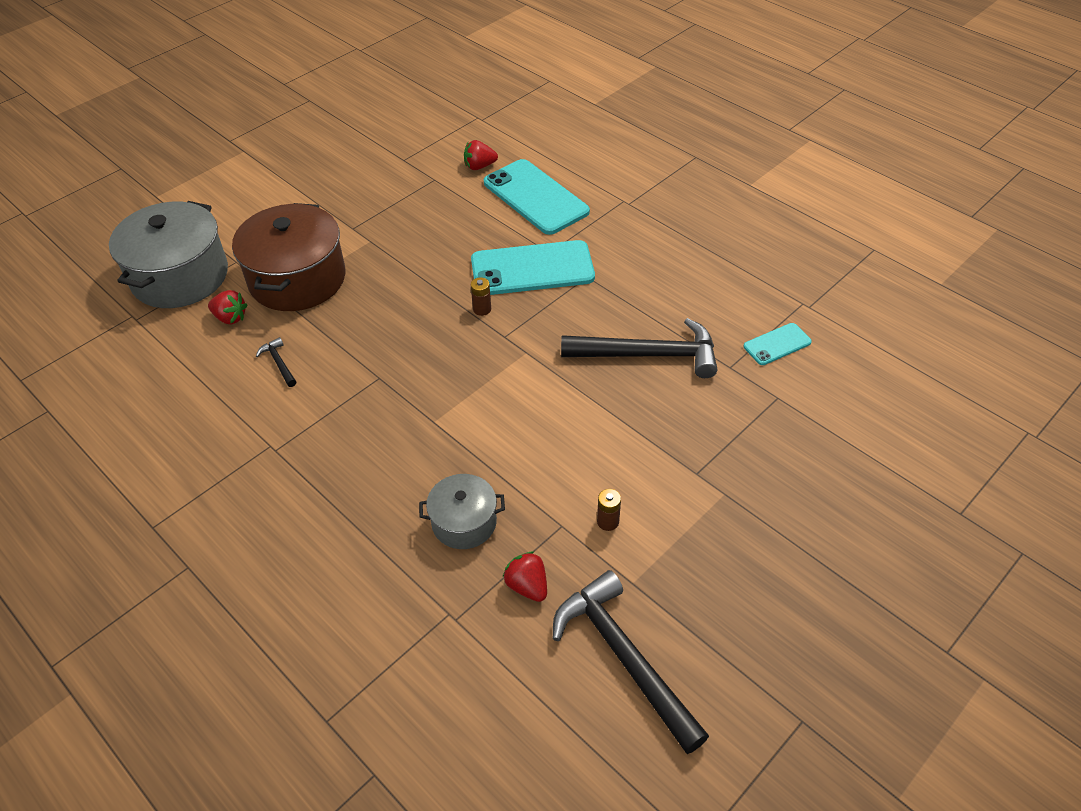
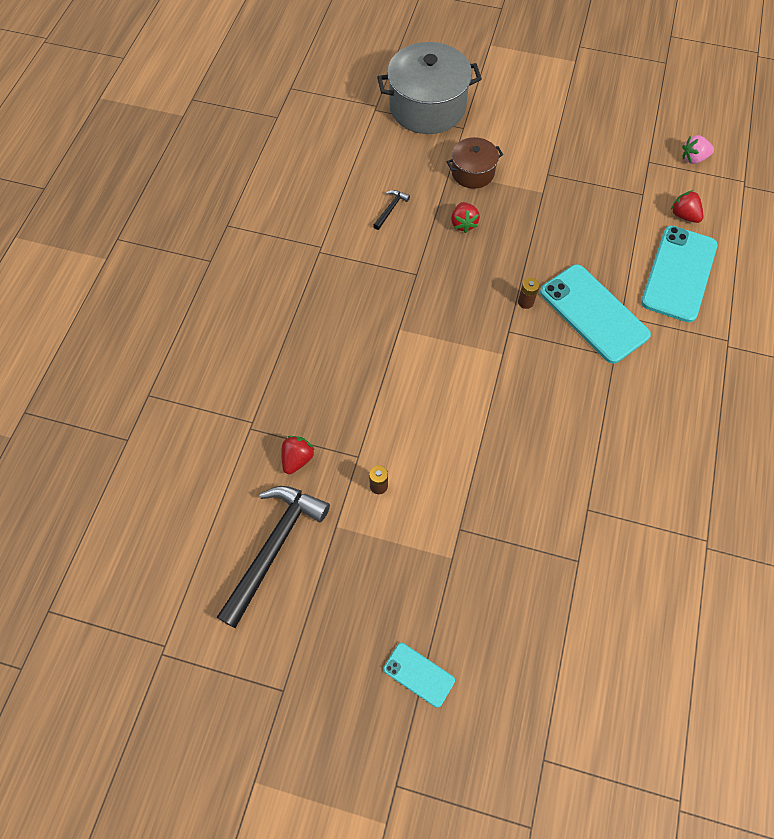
camera: 60 degrees right, 15 degrees up
(230, 318) = (411, 158): red strawberry -> red strawberry (463, 224)
(297, 279) = (472, 172): brown pot -> brown pot, size x0.54
(427, 133) = (693, 158): none -> pink strawberry
(464, 522) = (326, 394): grey pot -> none
(649, 355) = (559, 442): black hammer -> none
(777, 344) = (640, 537): turquoise phone -> turquoise phone (418, 674)

